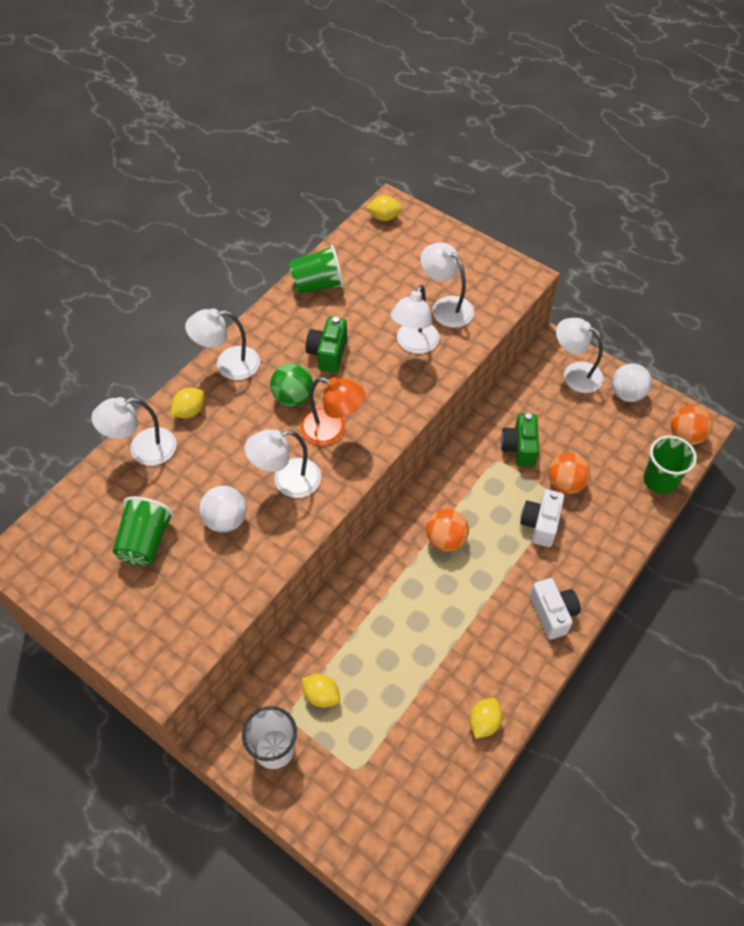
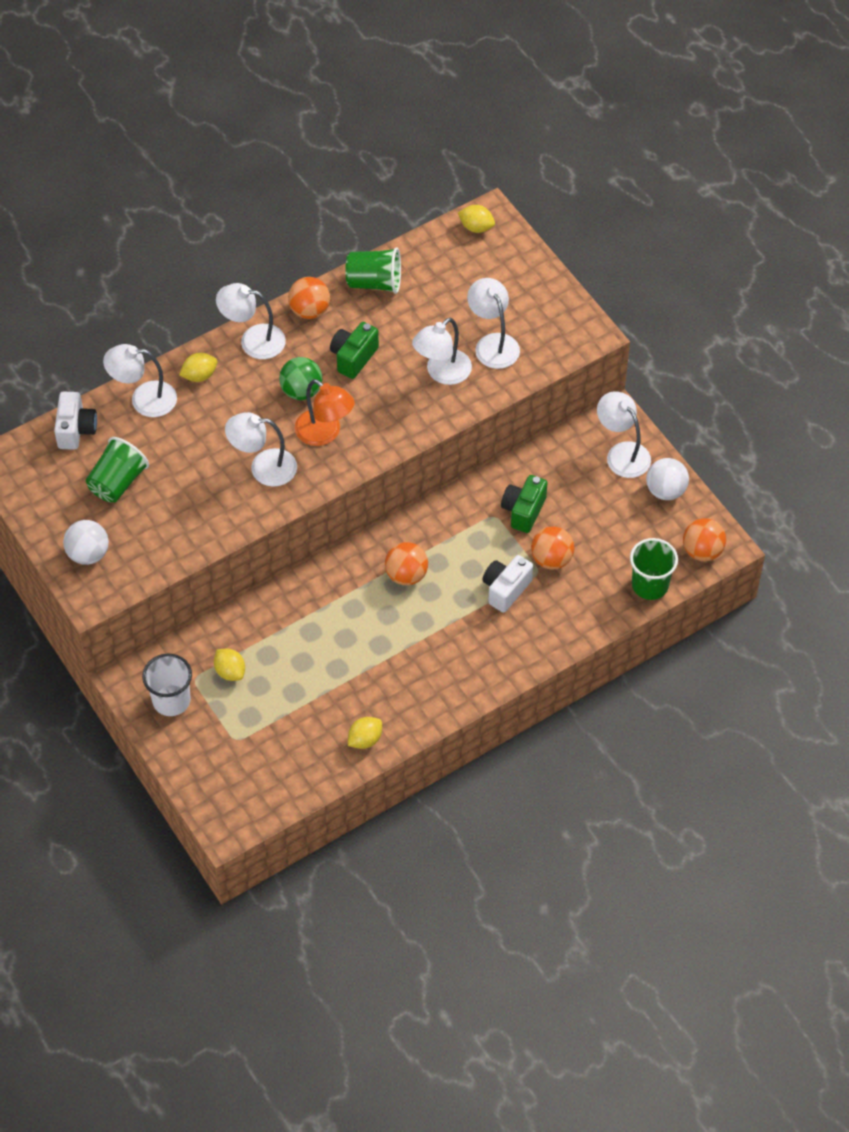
camera: 20 degrees right, 0 degrees up
(226, 520) = (194, 485): white ball -> white ball (88, 554)
(270, 324) = (309, 310): none -> orange ball
(552, 613) = (475, 671): white camera -> white camera (76, 430)

